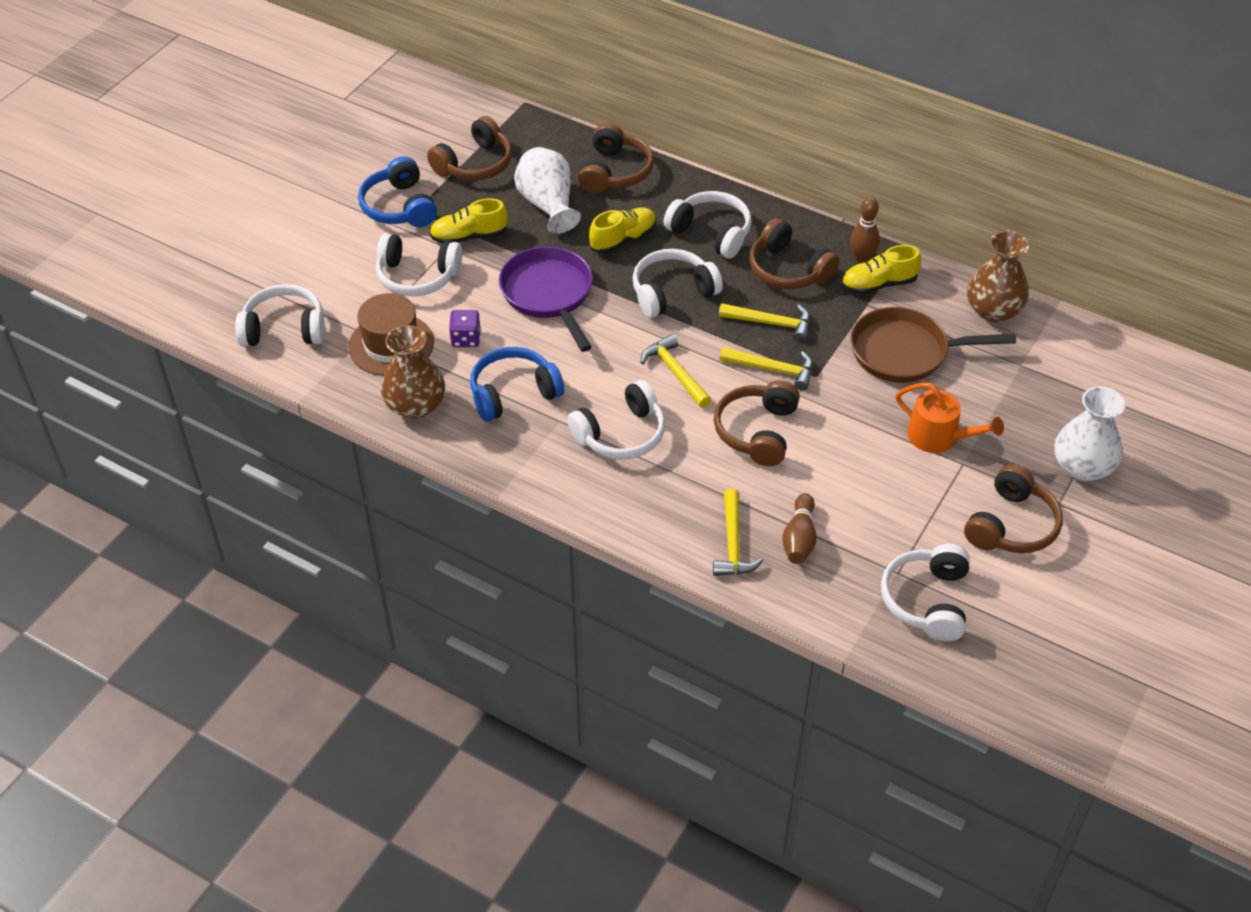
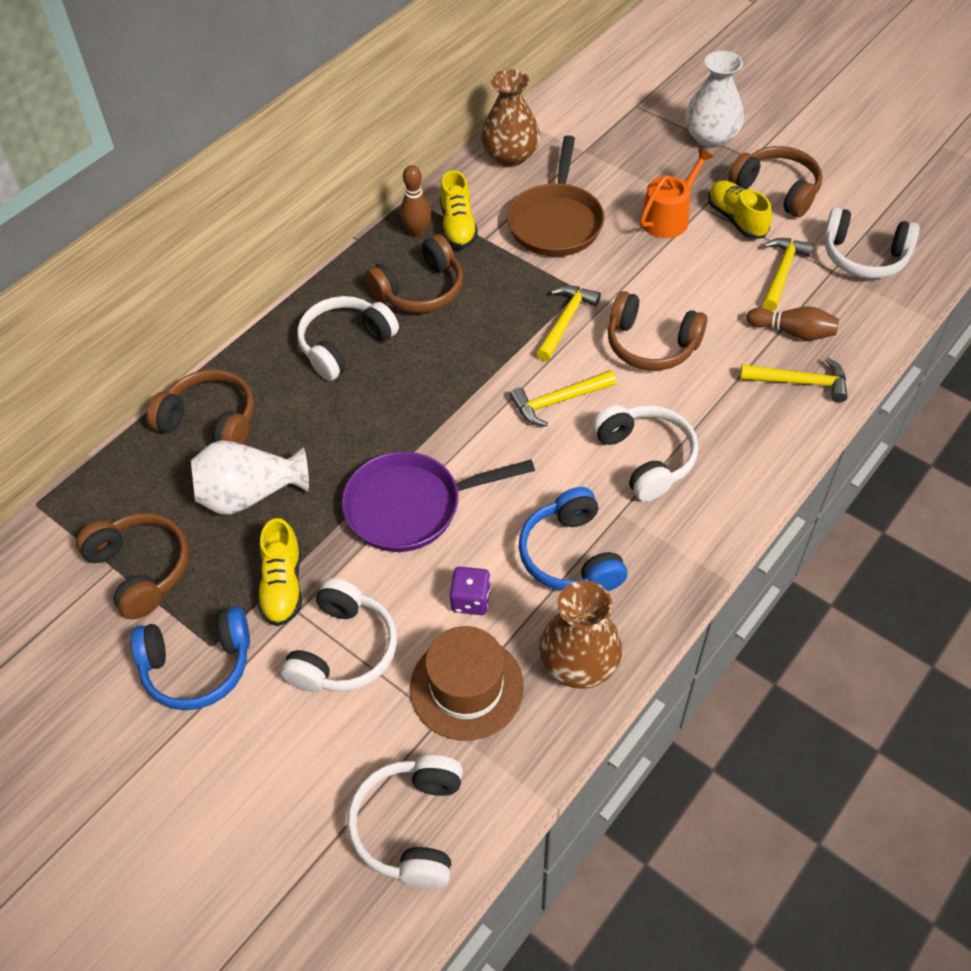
camera: 80 degrees left, 5 degrees up
(623, 239) = (333, 425): yellow shoe -> yellow shoe (736, 219)
(672, 292) = (433, 390): white headphones -> none
(770, 323) = (497, 314): yellow hammer -> yellow hammer (782, 273)

